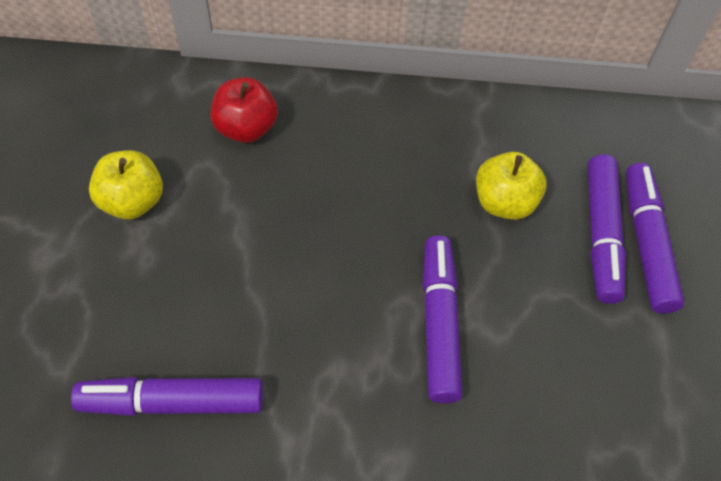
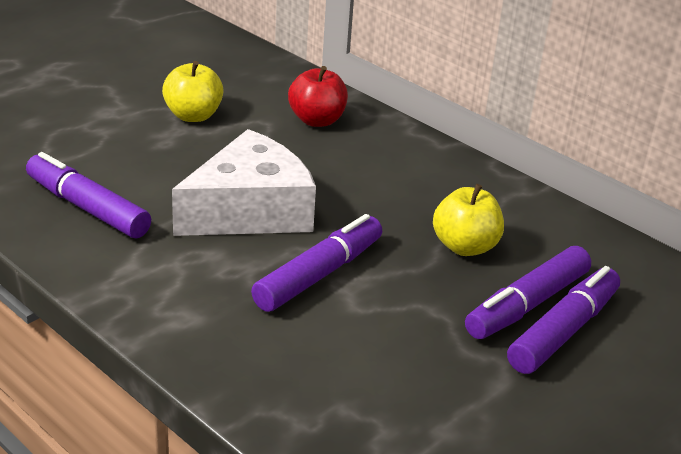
camera: 40 degrees right, 25 degrees down
(311, 290) = (250, 210): none -> white cheese

